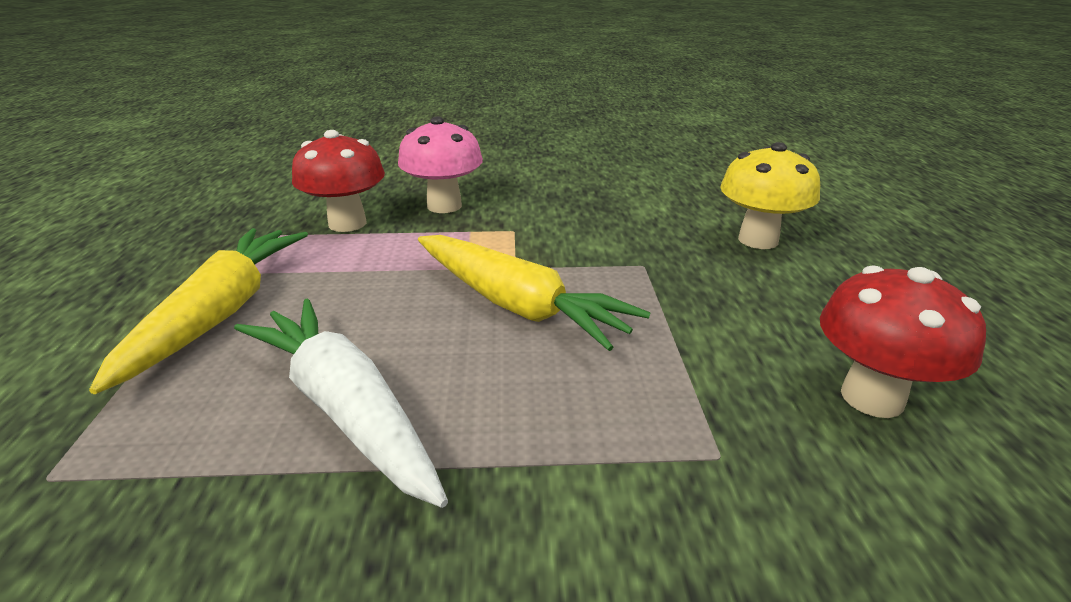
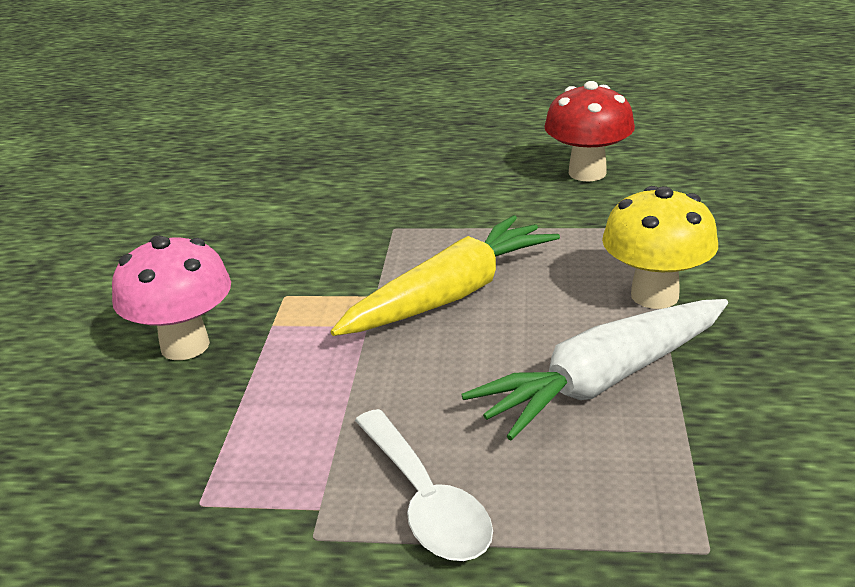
camera: 80 degrees left, 0 degrees up
(221, 313) = (425, 501): yellow carrot -> white spoon
(347, 223) = (200, 427): red mushroom -> none
(758, 240) = (366, 172): yellow mushroom -> yellow mushroom (654, 295)

